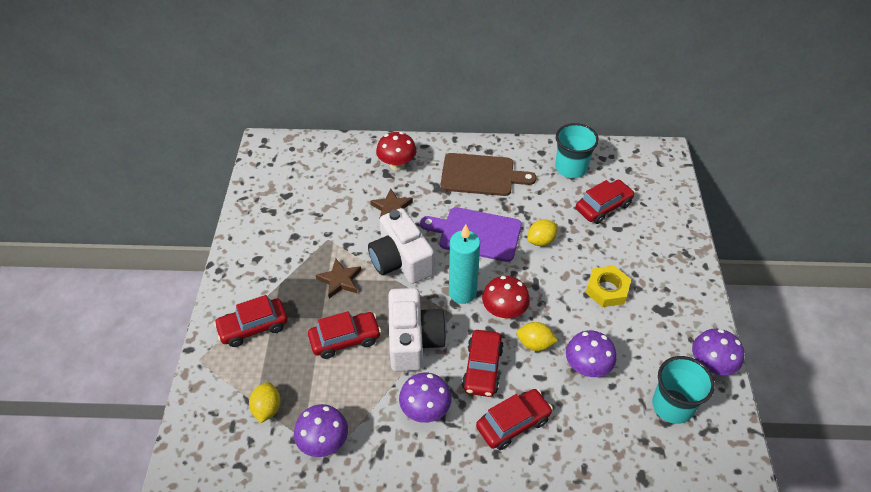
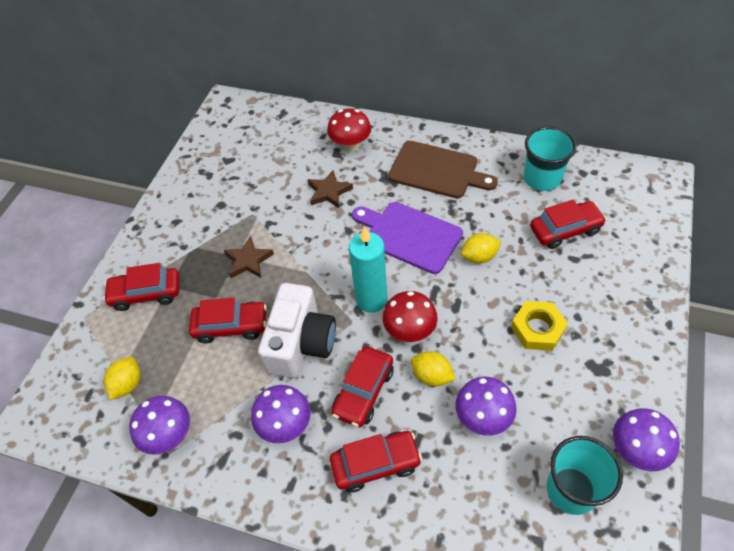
camera: 20 degrees right, 5 degrees up
(401, 260) = (318, 251): white camera -> none

